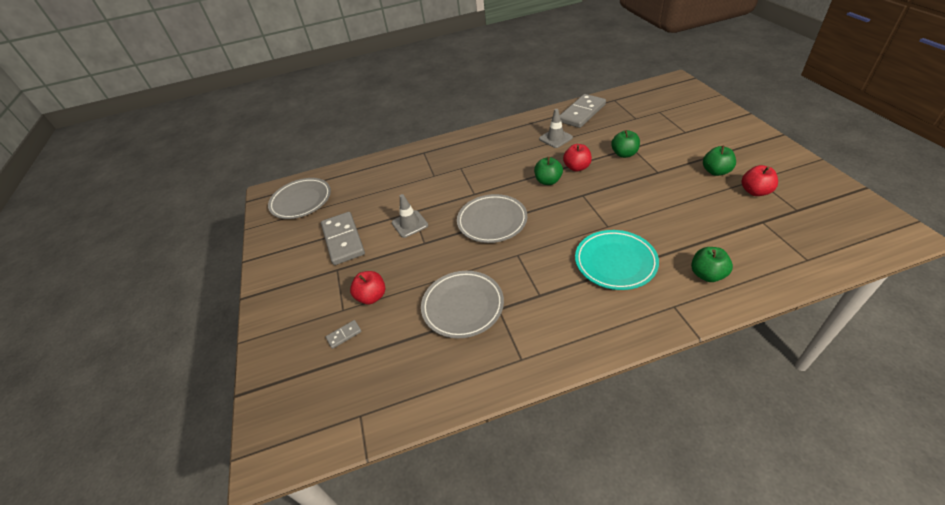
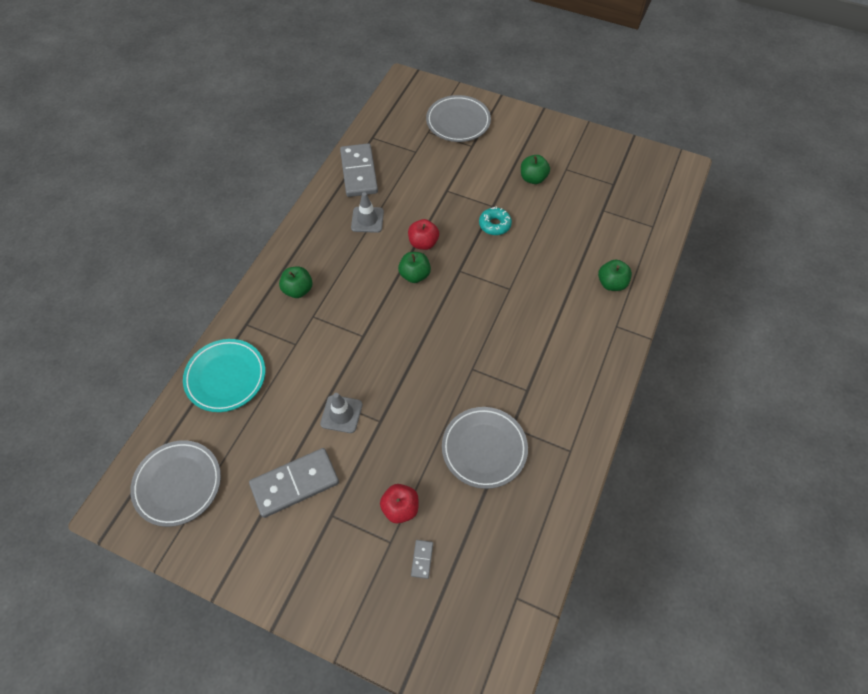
camera: 55 degrees left, 15 degrees up
(343, 240) = (295, 484): grey domino -> grey domino turned 45 degrees counterclockwise
(492, 221) = (414, 353): grey plate -> grey plate (458, 122)
(615, 262) = (547, 319): turquoise plate -> turquoise plate (226, 377)
(624, 154) = (447, 202): green apple -> green apple (298, 290)
(645, 183) = (494, 224): none -> turquoise donut
(755, 191) = (575, 183): red apple -> none

